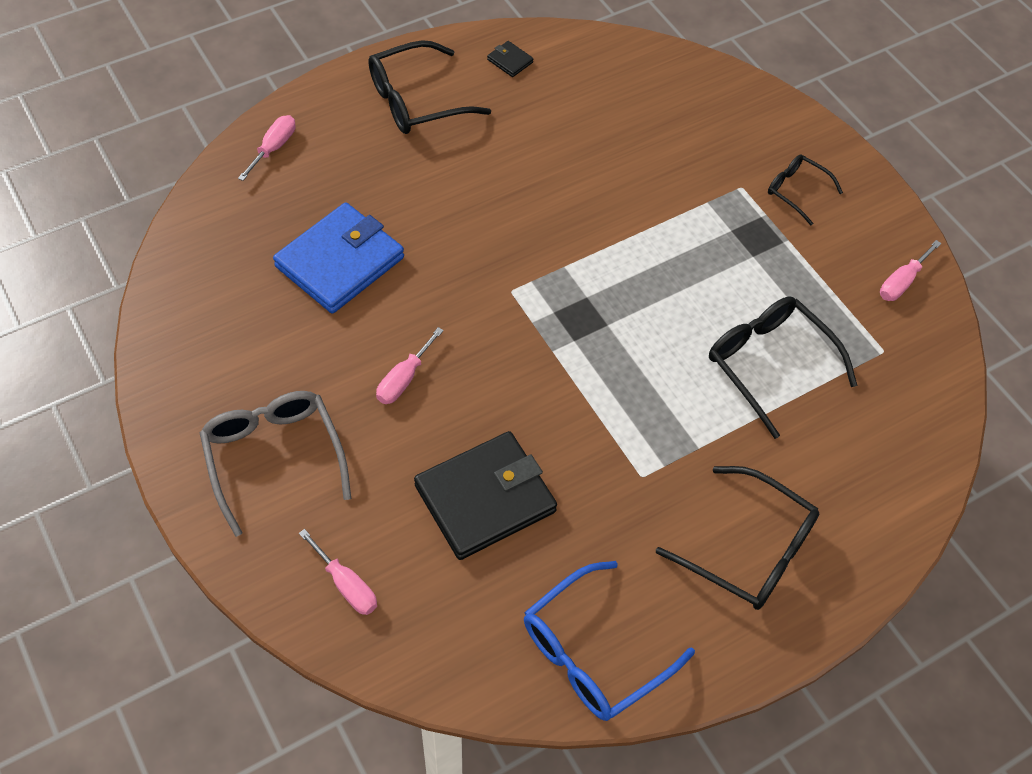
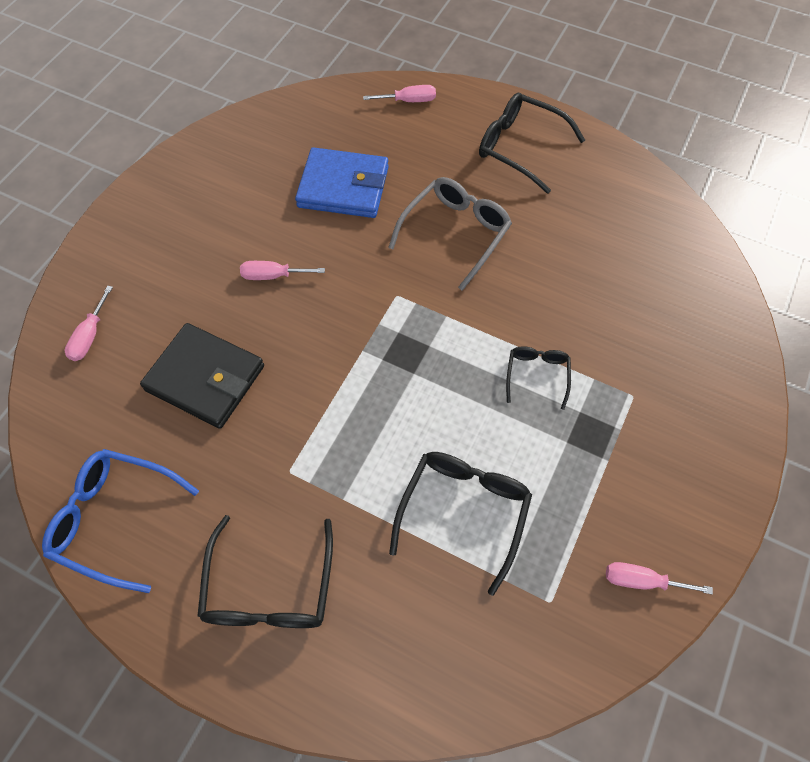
camera: 60 degrees right, 5 degrees up
(274, 456) = (164, 242): grey glasses -> grey glasses (456, 233)
(510, 61) = (611, 177): black wallet -> none
(796, 191) = (667, 440): black glasses -> black glasses (537, 375)

